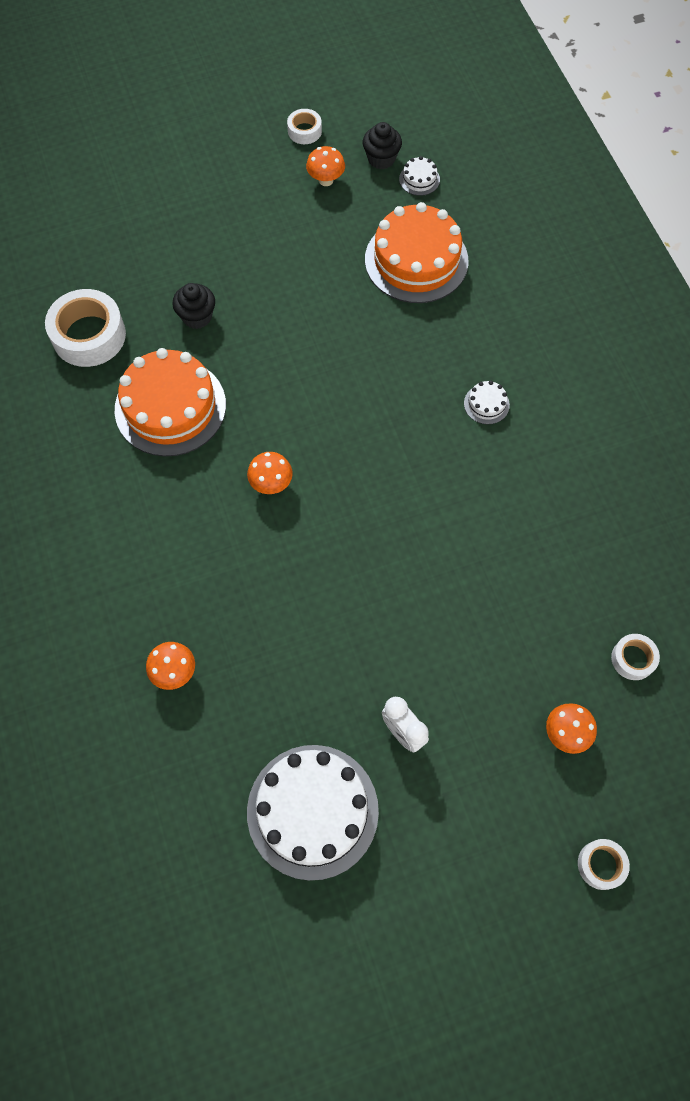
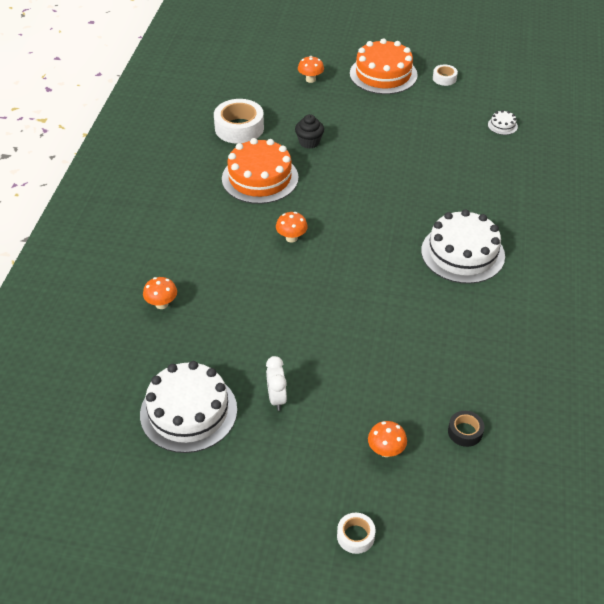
camera: 30 degrees right, 20 degrees down
(326, 180) = (440, 106): orange mushroom -> orange mushroom (310, 79)
(381, 159) = (484, 107): black cupcake -> none
(416, 260) = (470, 164): orange cake -> orange cake (383, 74)
(486, 404) = (462, 253): white cake -> white cake, size x2.43
(633, 659) = (465, 432): white tape -> black tape

